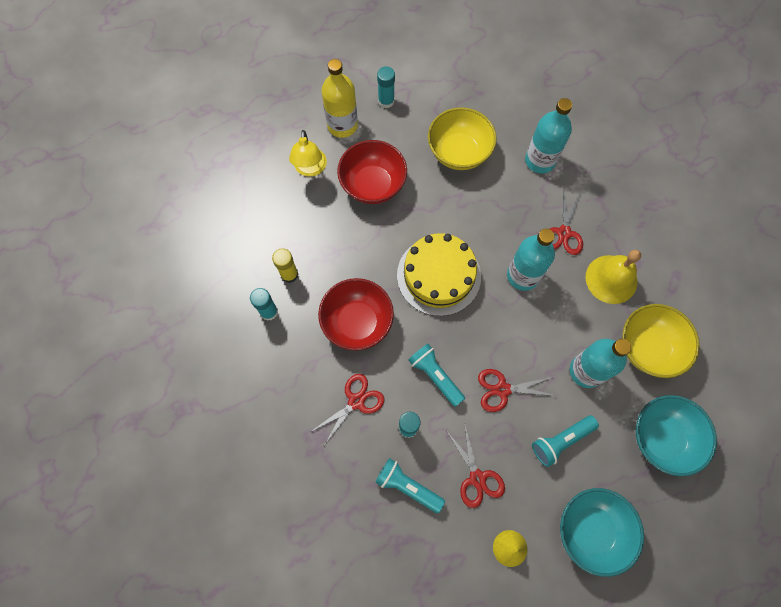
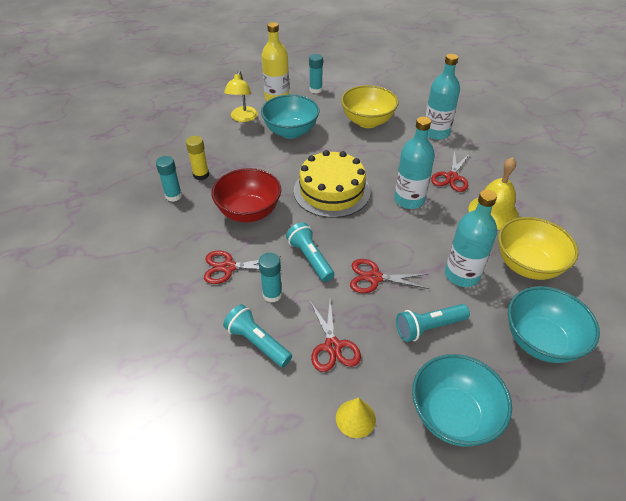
camera: 10 degrees right, 25 degrees down
(356, 401) = (228, 267): red scissors -> red scissors turned 150 degrees counterclockwise
(373, 185) = (290, 132): red bowl -> turquoise bowl

